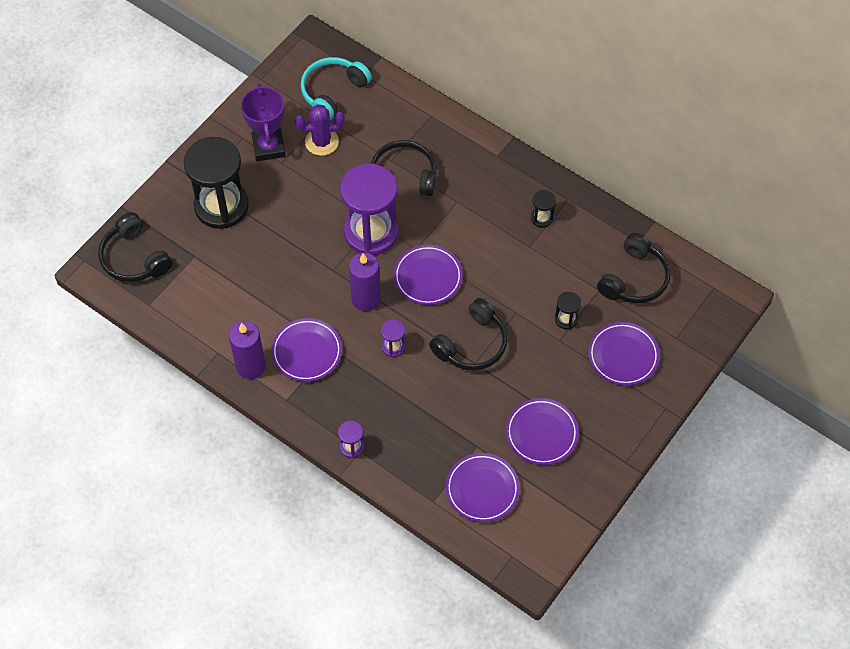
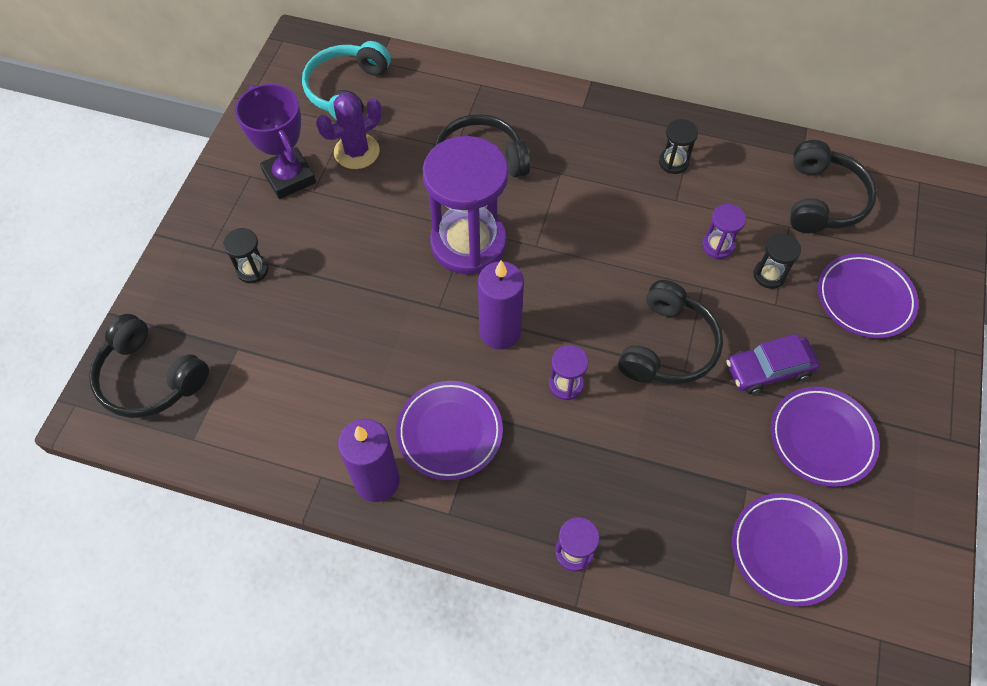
camera: 20 degrees left, 0 degrees up
(221, 206) = (252, 269): black hourglass -> black hourglass, size x0.42
(428, 277) = (568, 277): purple plate -> none
(530, 380) = (768, 370): none -> purple car
(541, 288) = (717, 246): none -> purple hourglass

